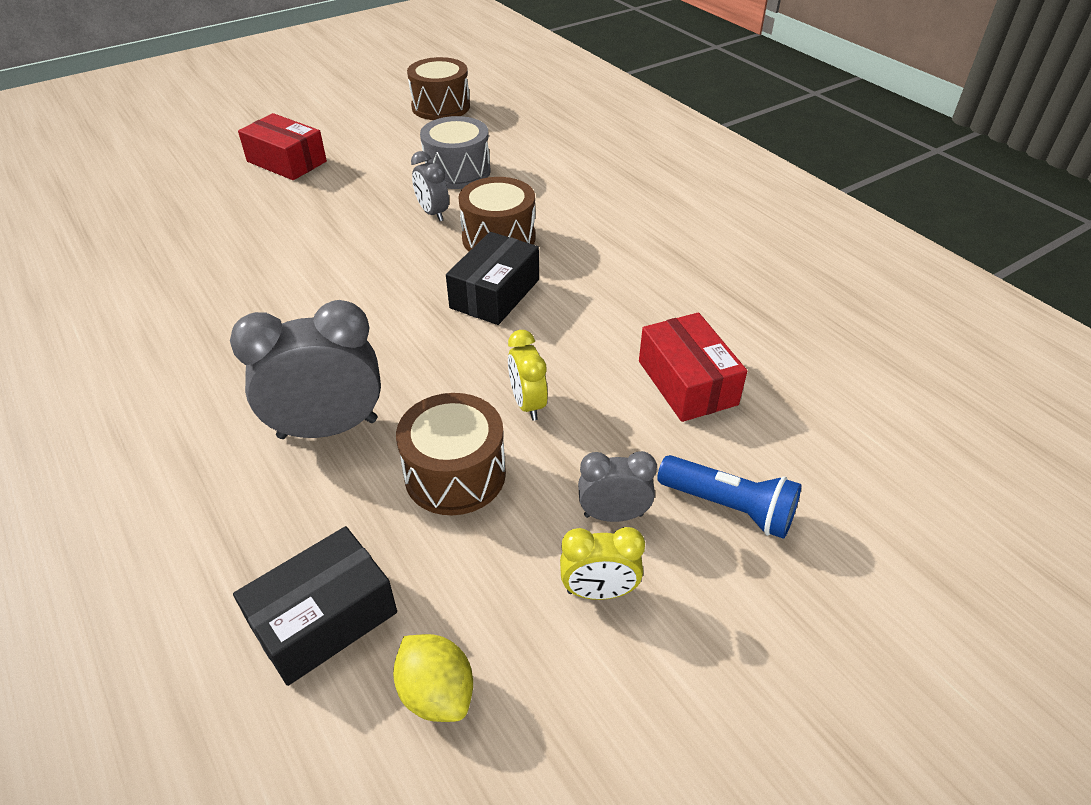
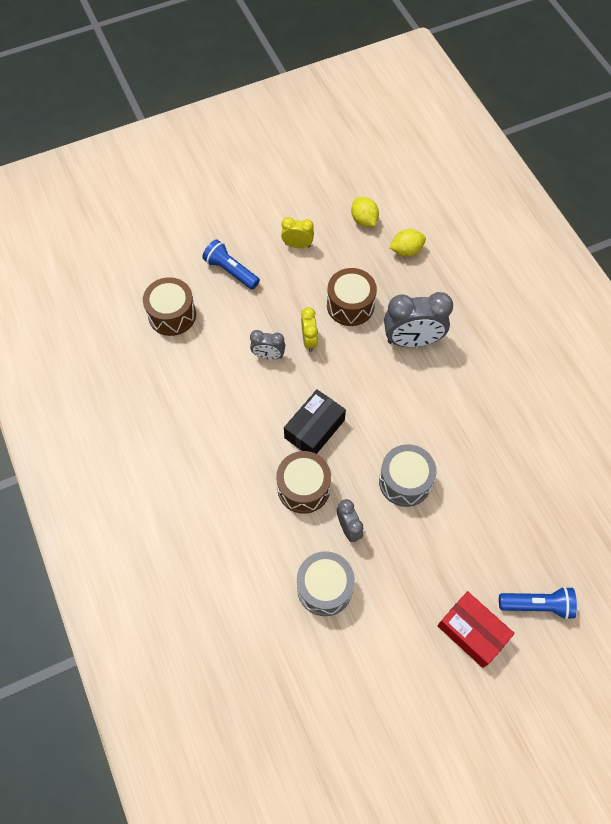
camera: 170 degrees left, 20 degrees up
(202, 184) = (537, 605): none -> blue flashlight
(324, 619) = (406, 250): black box -> yellow lemon
(355, 258) = (405, 481): none -> grey drum
(440, 107) = (330, 722): brown drum -> brown drum (172, 315)
(613, 515) = (282, 275): grey clock -> grey clock (268, 355)
(687, 382) = (221, 341): red box -> none

